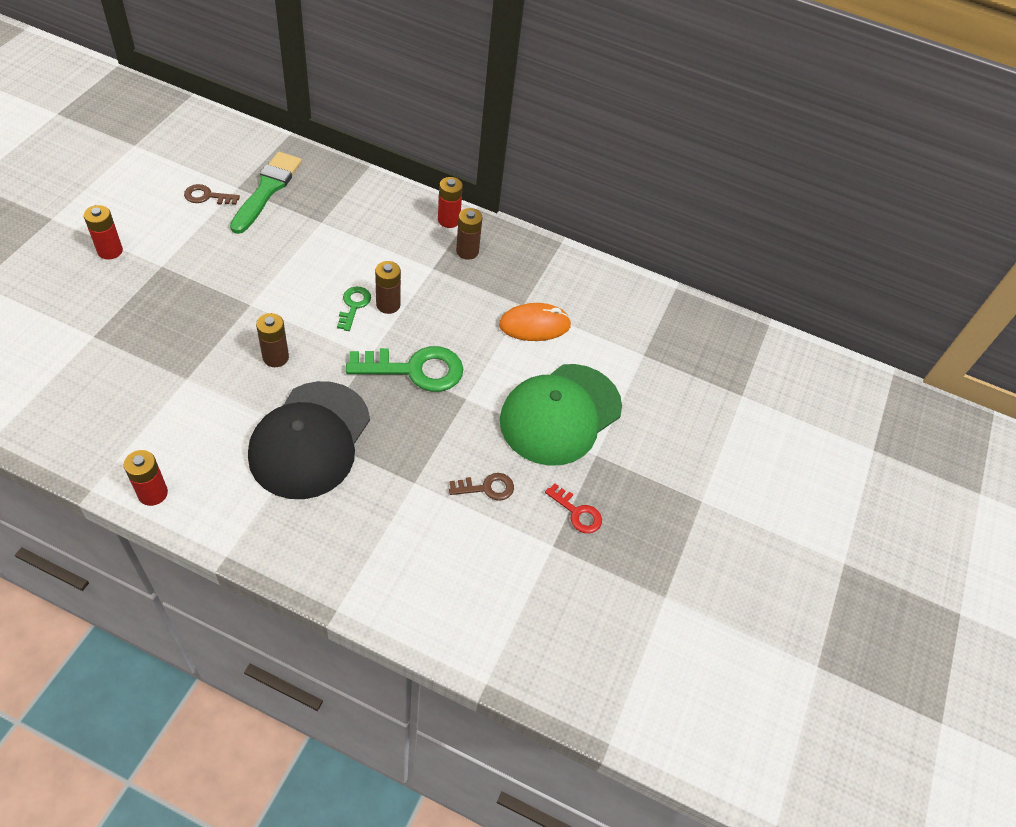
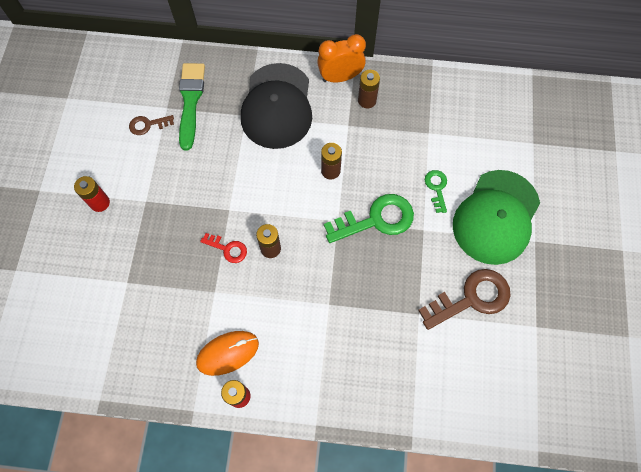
camera: 10 degrees left, 15 degrees up
(310, 440) = (329, 308): black cap -> black cap (277, 106)
(354, 306) = (306, 181): green key -> green key (436, 188)
(448, 220) = (340, 77): red battery -> orange clock
(486, 488) = (471, 298): brown key -> brown key, size x1.92
(534, 325) = (445, 147): orange mouse -> orange mouse (227, 353)
(577, 512) = (542, 294): red key -> red key (227, 249)

